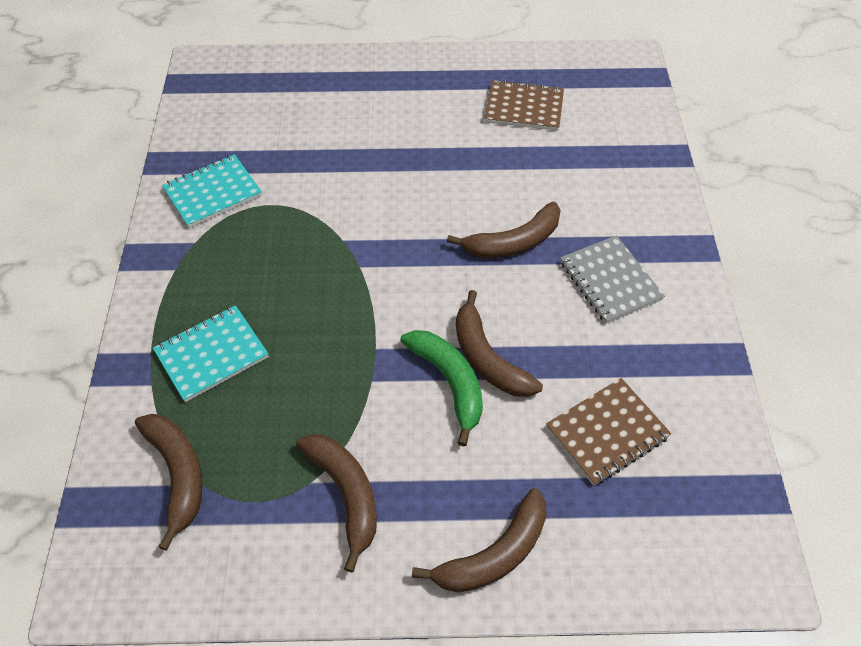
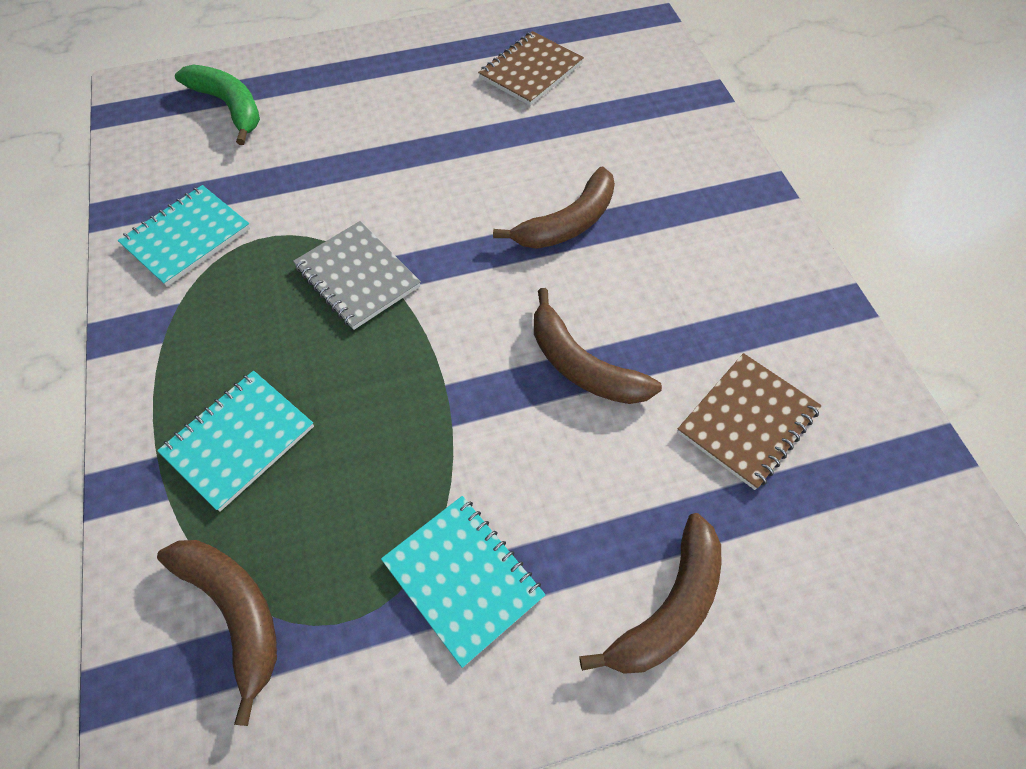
camera: 15 degrees left, 5 degrees up
(346, 494) = (463, 579): brown banana -> turquoise notebook
(449, 382) = (546, 405): green banana -> green banana (230, 106)
(524, 108) = (531, 71): brown notebook -> brown notebook turned 45 degrees counterclockwise
(610, 281) = (690, 244): grey notebook -> grey notebook (357, 277)

